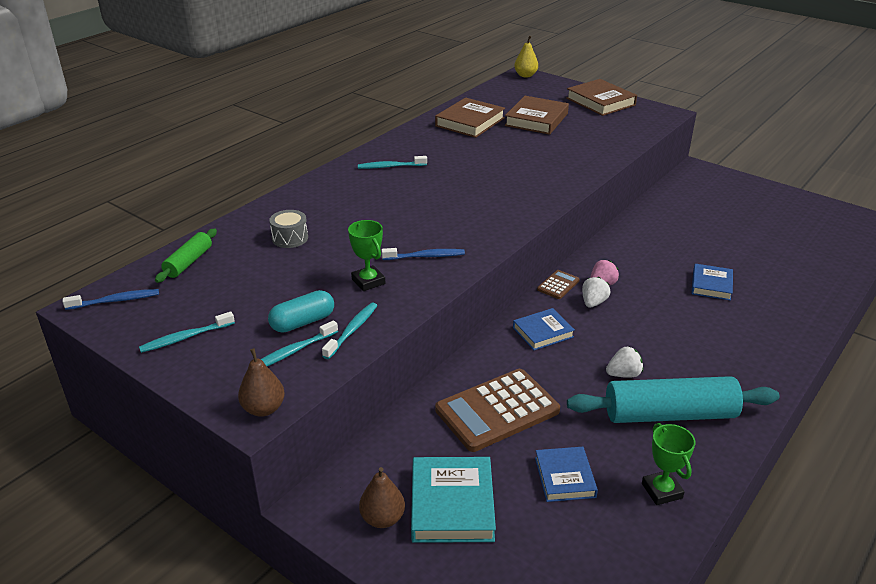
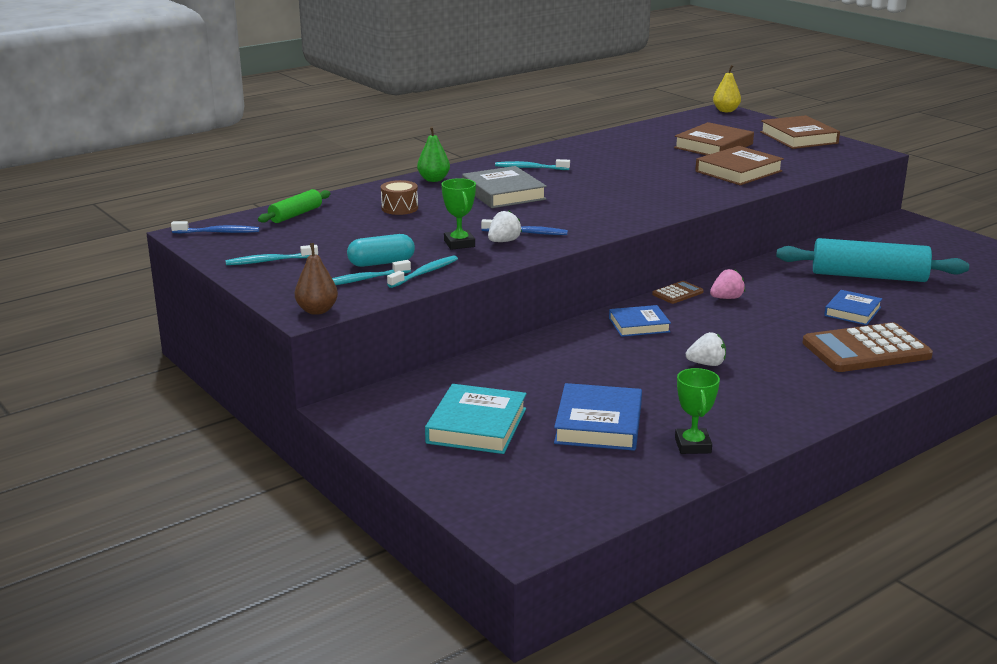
camera: 15 degrees right, 10 degrees down
(290, 238) = (399, 208): grey drum -> brown drum
(307, 193) = (433, 179): none -> green pear
(380, 204) = (503, 193): none -> grey book
(382, 518) = (406, 425): brown pear -> none
(470, 122) = (637, 142): brown book -> brown book (738, 171)
(497, 410) = (557, 372): brown calculator -> brown calculator (866, 350)
(565, 477) = (598, 424): blue book -> blue book, size x1.55
(593, 302) = (708, 310): white strawberry -> white strawberry (503, 241)
(669, 414) = (737, 397): turquoise rolling pin -> turquoise rolling pin (868, 276)

